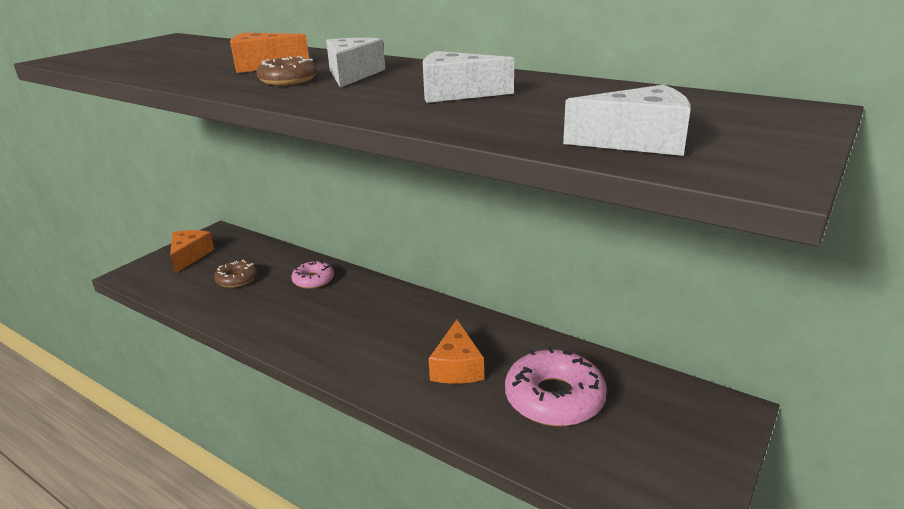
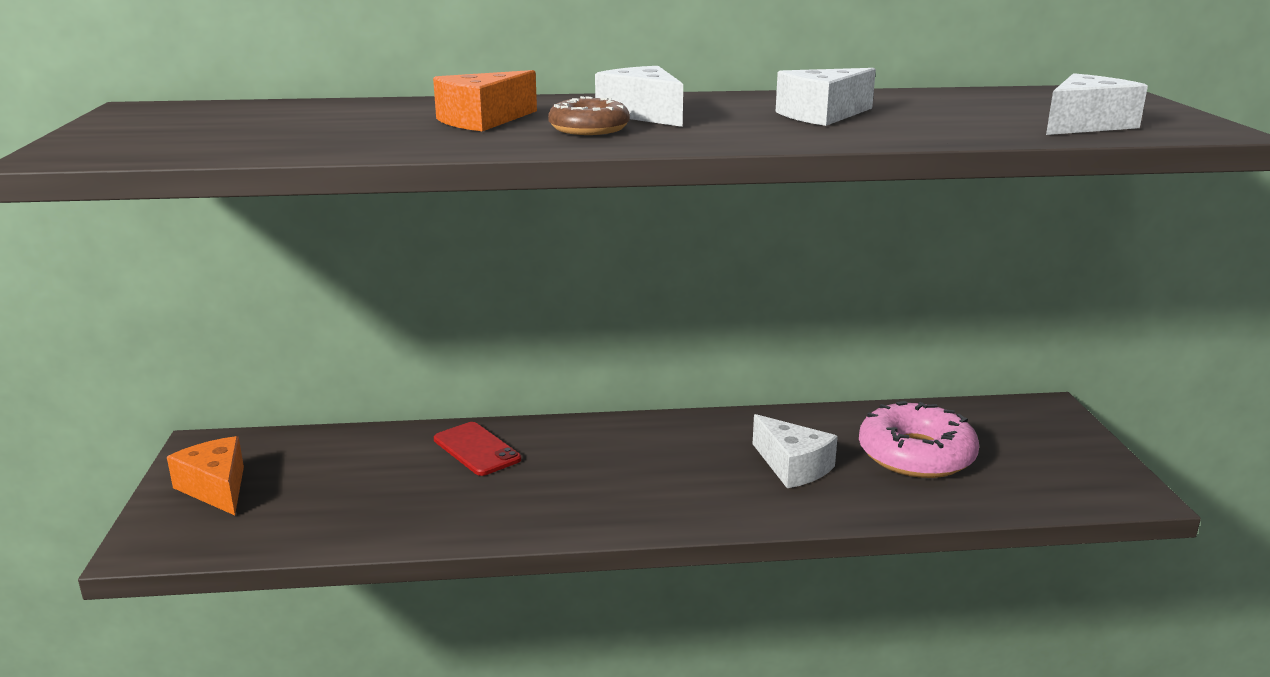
camera: 40 degrees left, 5 degrees down
(237, 279) = (358, 486): brown donut -> none
(313, 280) = (476, 449): pink donut -> red phone
(457, 367) = (793, 466): orange cheese -> white cheese

